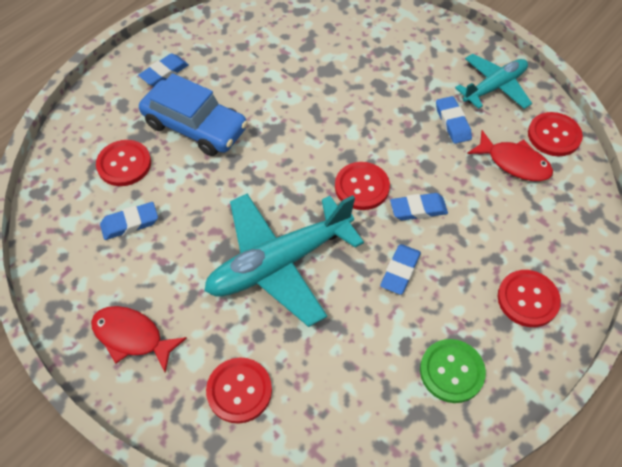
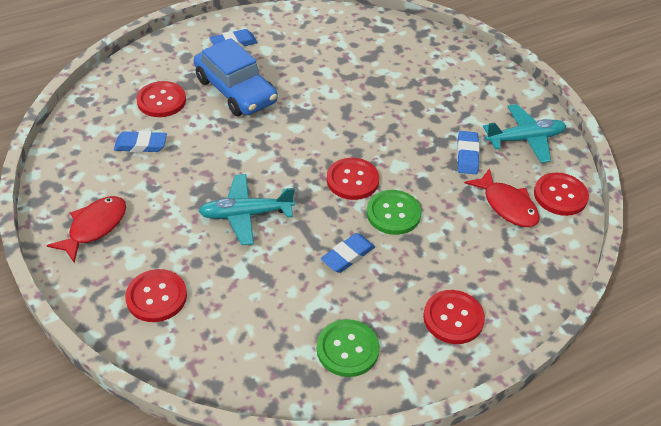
camera: 20 degrees right, 10 degrees down
(132, 337) = (94, 227): red fish -> red fish turned 75 degrees clockwise
(279, 263) = (246, 214): turquoise plane -> turquoise plane, size x0.62
(418, 209) = (393, 213): blue eraser -> green button

